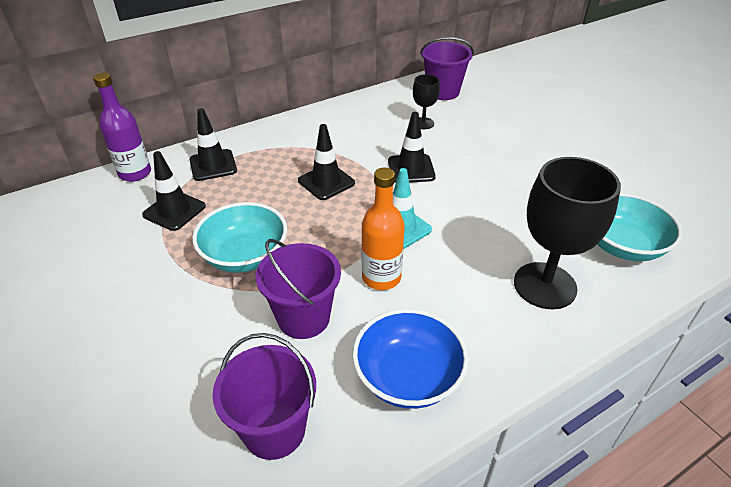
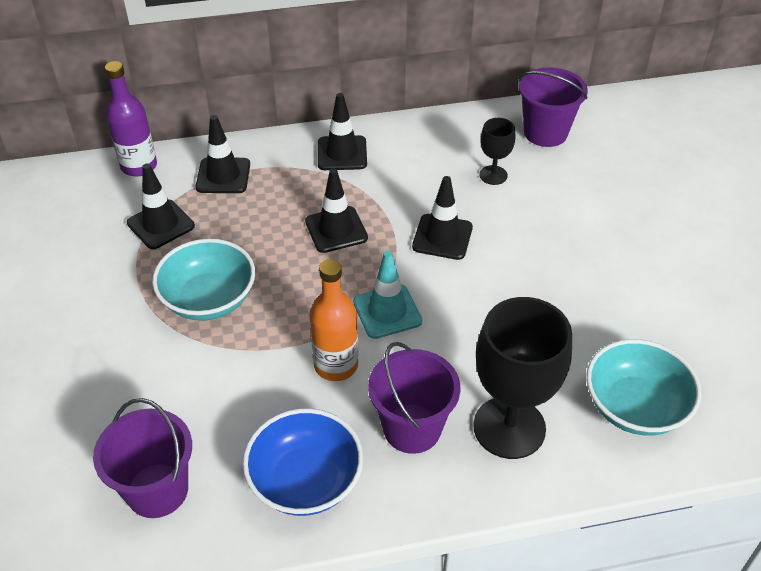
camera: 20 degrees right, 5 degrees up
(302, 132) = (342, 153): none -> black traffic cone
(303, 318) = (235, 386): purple bucket -> purple bucket (412, 428)

